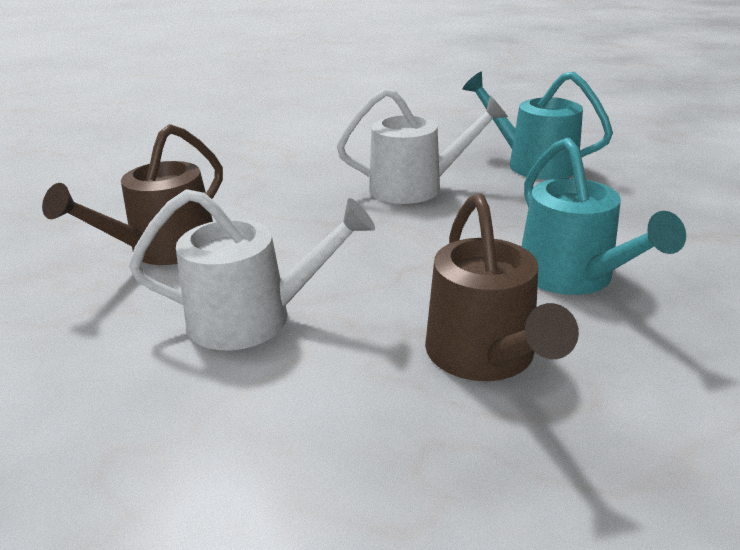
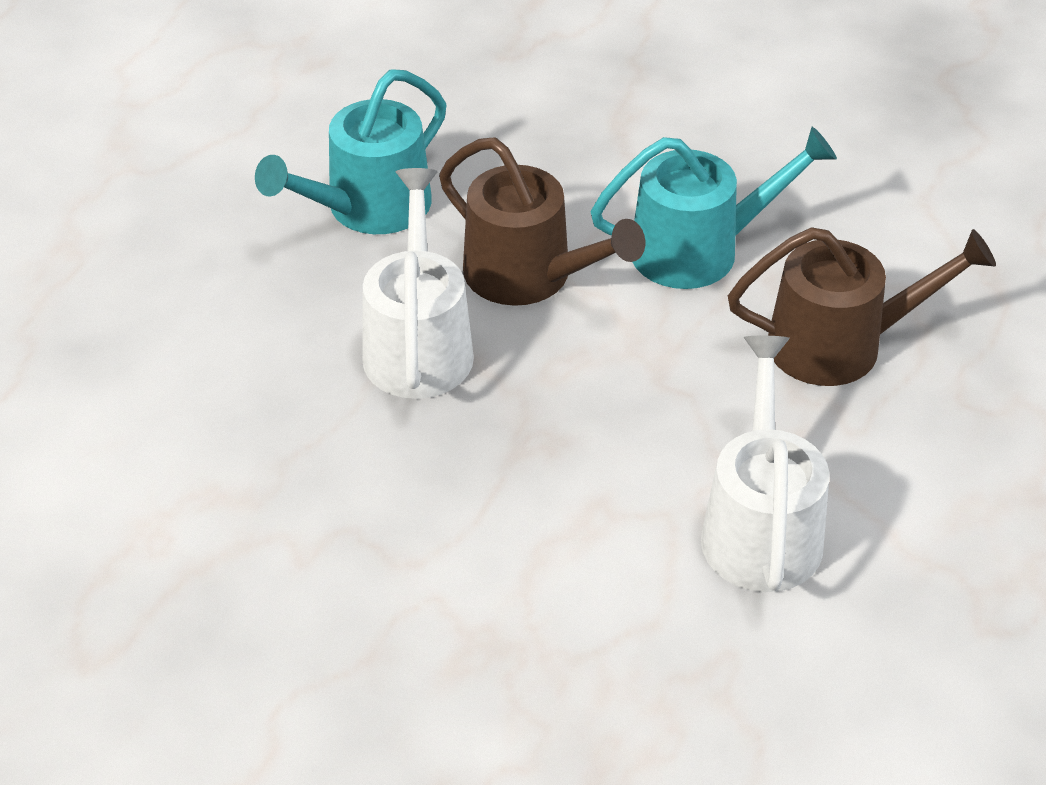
camera: 85 degrees left, 15 degrees up
(165, 249) = (569, 640): brown watering can -> brown watering can (528, 276)

